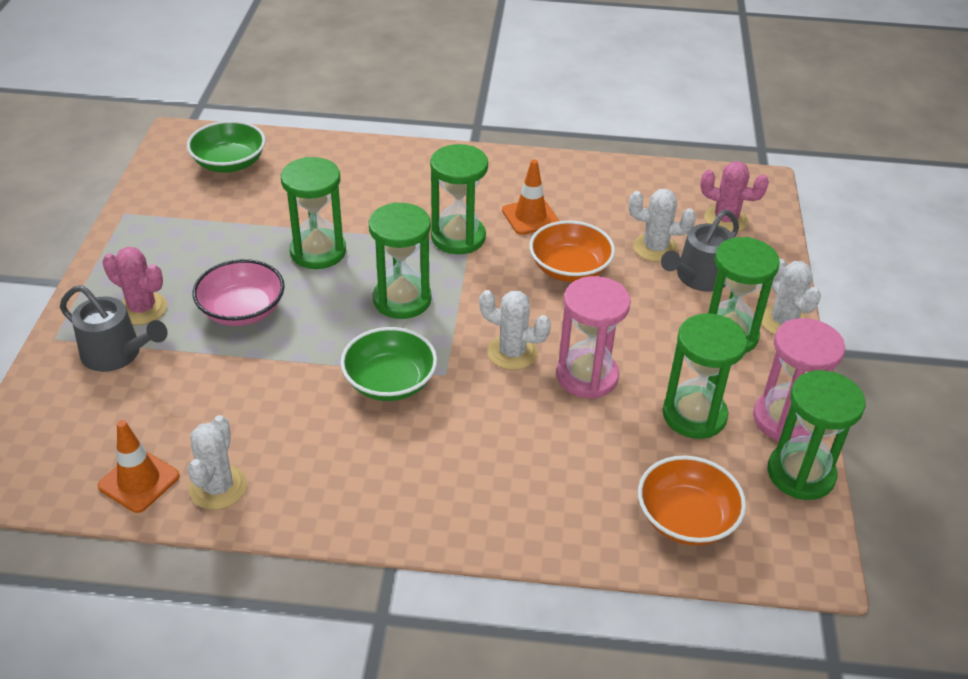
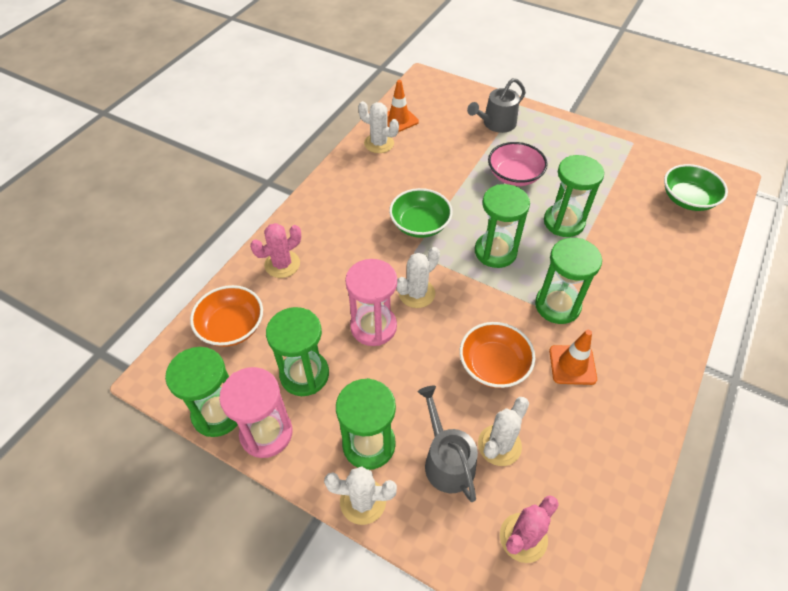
camera: 115 degrees right, 10 degrees up
(142, 309) = (532, 137): pink cactus -> pink cactus (282, 264)

